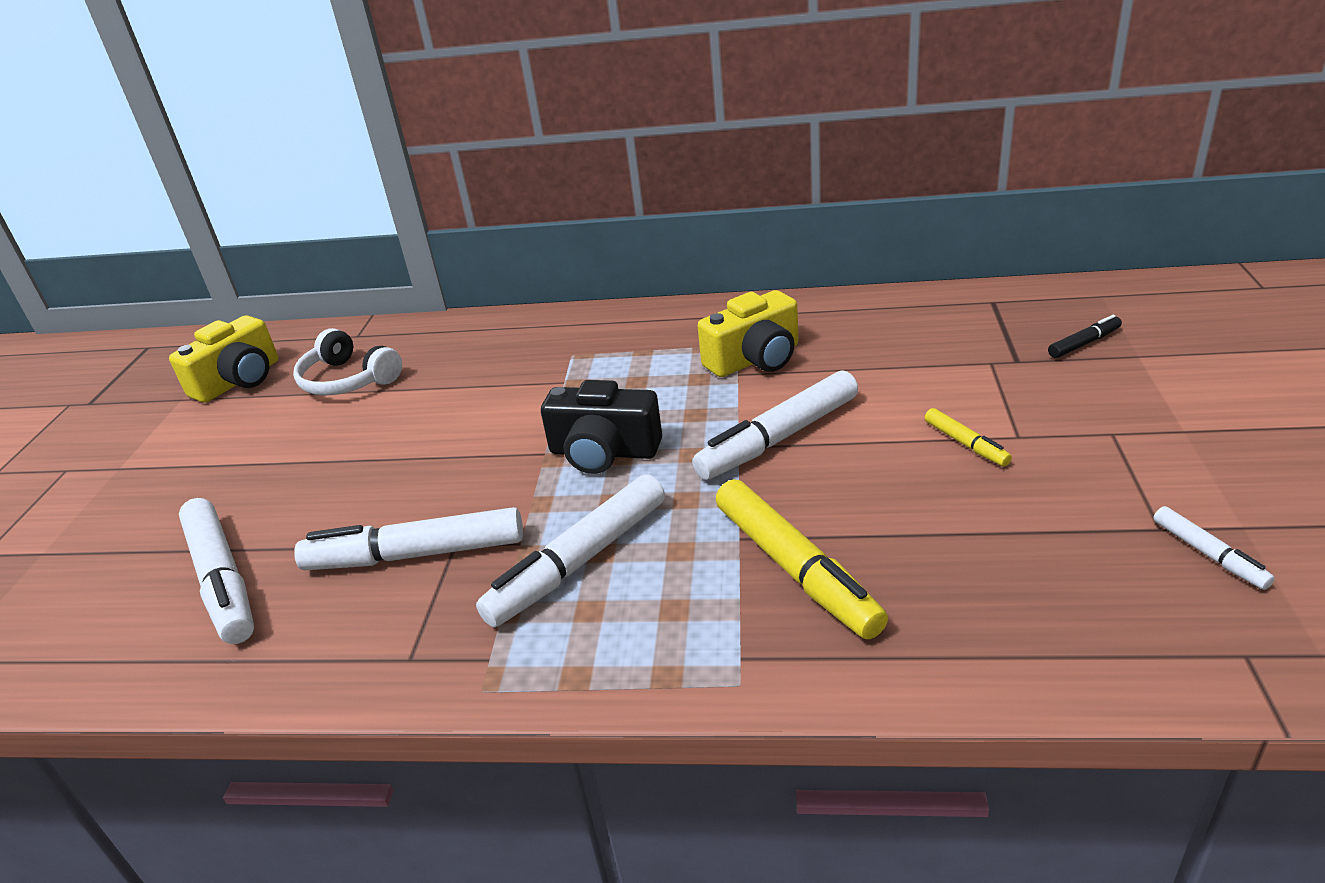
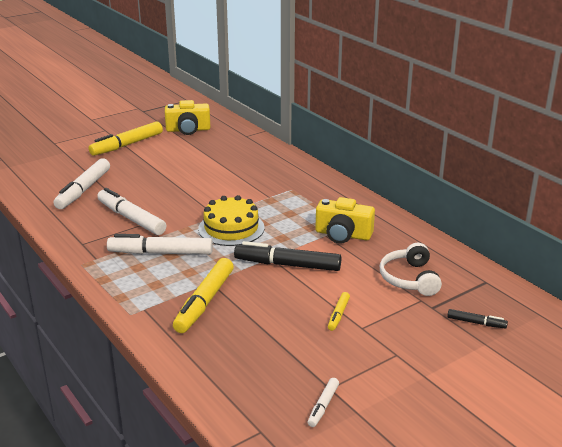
camera: 45 degrees right, 5 degrees down
(164, 463) = (127, 145): none -> yellow marker
(348, 380) = (214, 151): white headphones -> white headphones (409, 279)
(604, 452) = (231, 228): black camera -> yellow cake
(778, 438) = (287, 265): white marker -> black marker

